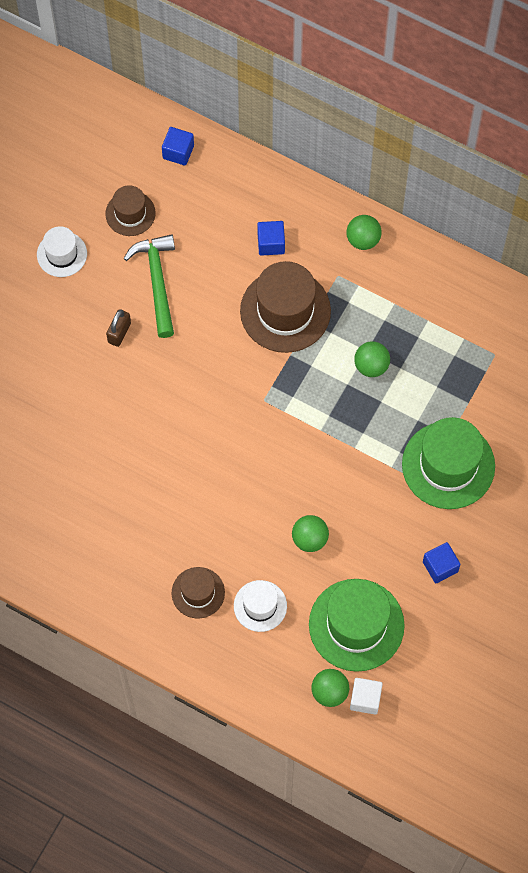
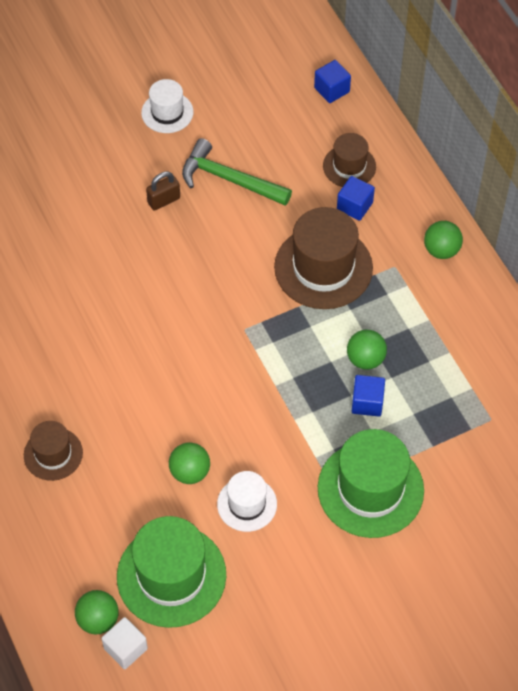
camera: 35 degrees right, 10 degrees down
(130, 213) = (251, 114): brown hat -> brown hat (349, 166)
(157, 282) = (229, 179): green hammer -> green hammer turned 90 degrees counterclockwise
(260, 606) = (98, 501): white hat -> white hat (247, 504)
(440, 566) = (291, 575): blue cube -> blue cube (367, 402)

